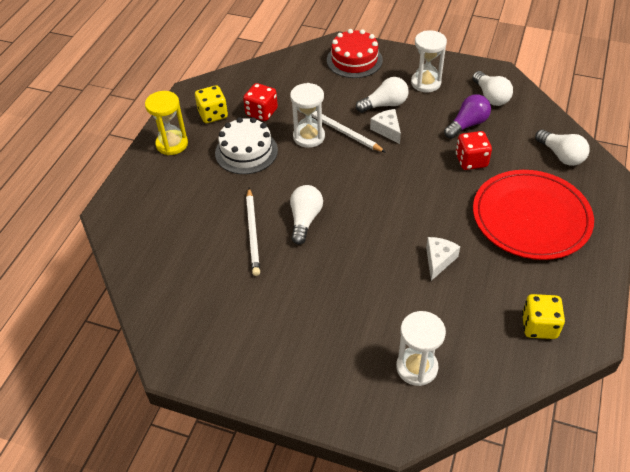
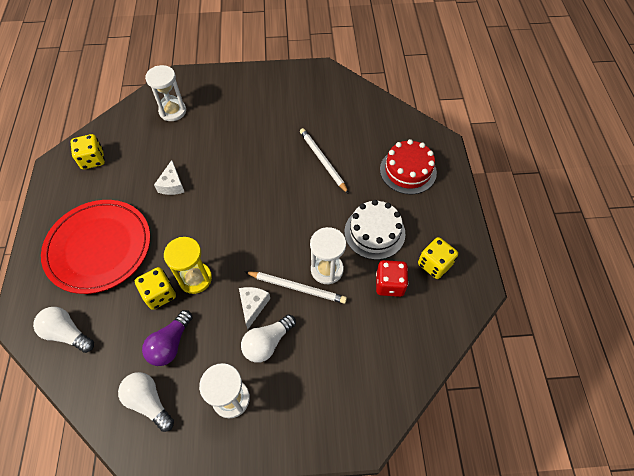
camera: 155 degrees right, 10 degrees up
(172, 144) = (445, 217): yellow hourglass -> yellow hourglass (195, 278)
(305, 220) = (288, 184): white light bulb -> none
(354, 60) = (331, 410): red cake -> red cake (408, 171)
(387, 130) = (253, 306): white cheese -> white cheese turned 120 degrees counterclockwise
(471, 161) = (159, 294): red dice -> yellow dice

